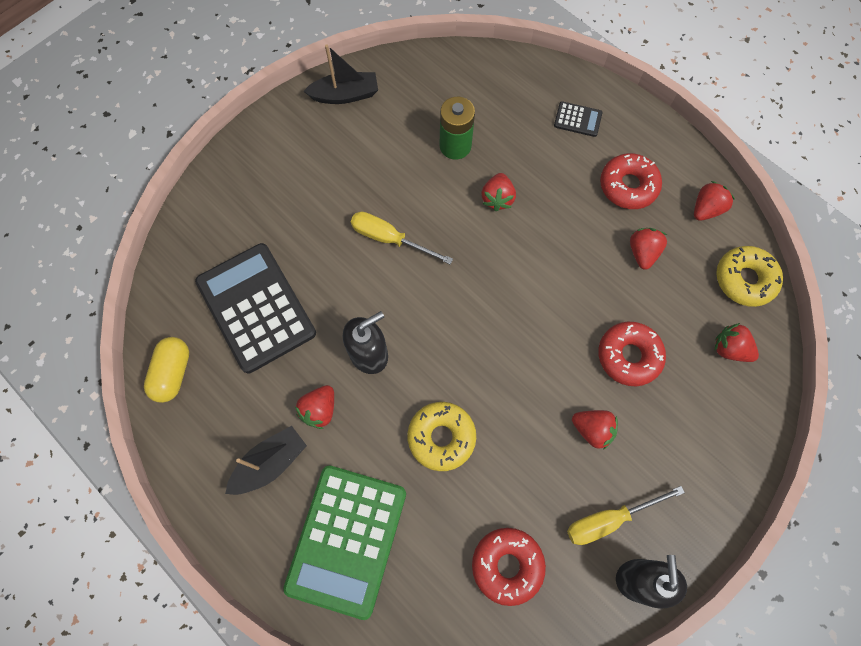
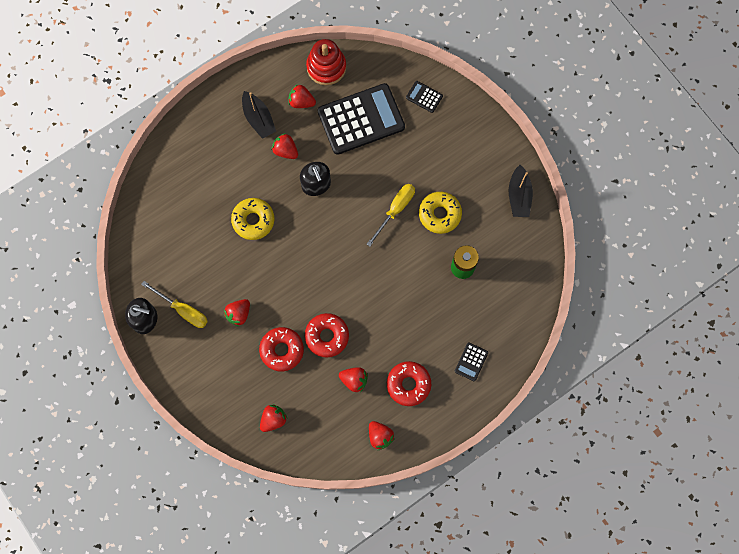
camera: 100 degrees right, 5 degrees up
(173, 373) = (326, 67): yellow capsule -> red stacking toy
(212, 228) = (424, 97): none -> black calculator
(346, 540) = (205, 156): green calculator -> none
(497, 198) = (414, 288): red strawberry -> red strawberry (301, 101)
(507, 565) = (171, 244): red donut -> red donut (327, 336)
(608, 519) = (183, 310): yellow screwdriver -> yellow screwdriver turned 135 degrees clockwise
(744, 279) = (321, 446): yellow donut -> yellow donut (439, 214)

